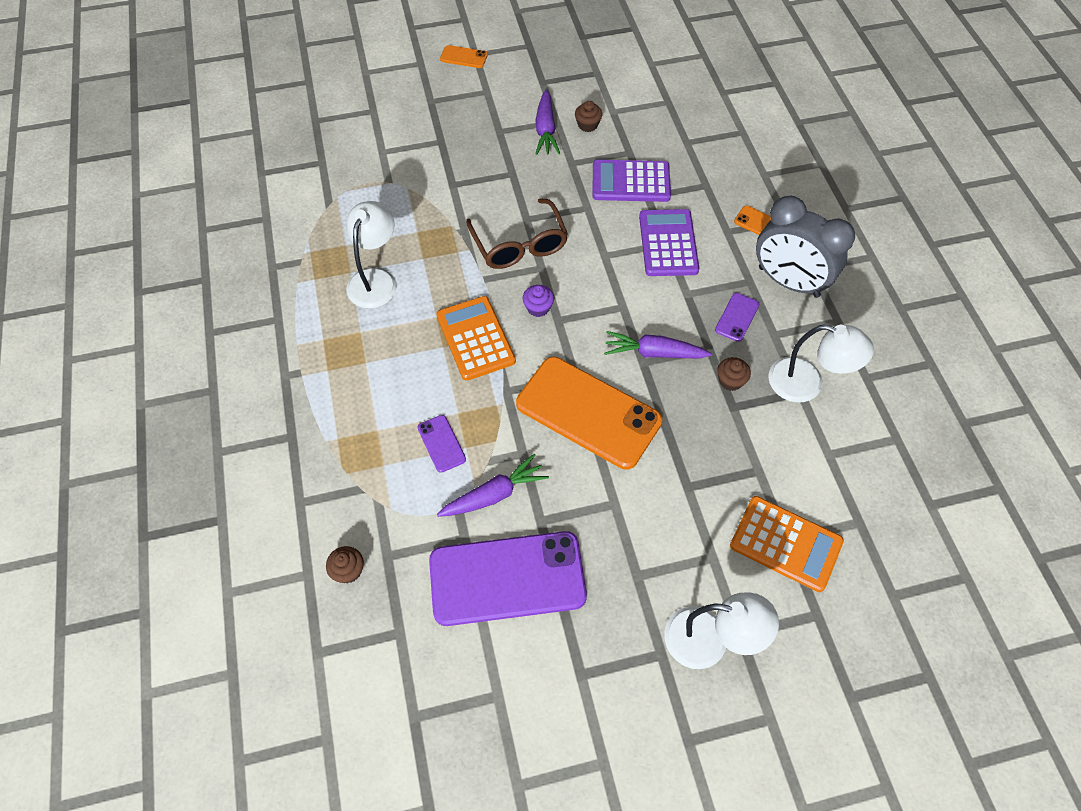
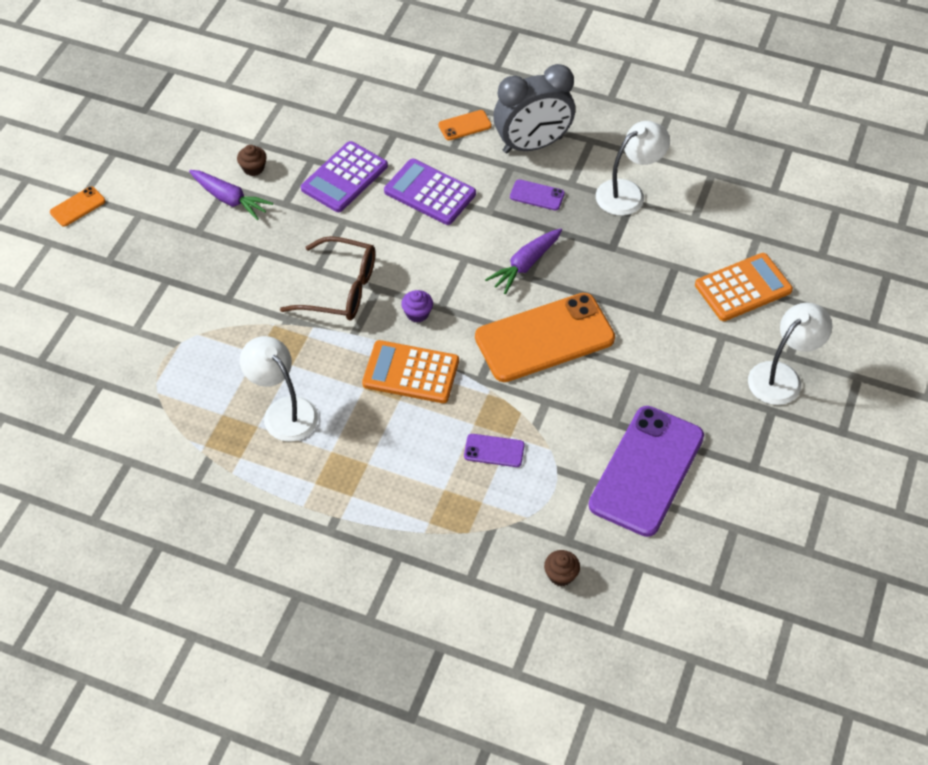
camera: 55 degrees left, 5 degrees down
(494, 494) = (569, 440): purple carrot -> none
(730, 381) = (589, 235): brown cupcake -> none
(737, 317) = (537, 195): purple phone -> purple phone turned 45 degrees counterclockwise

